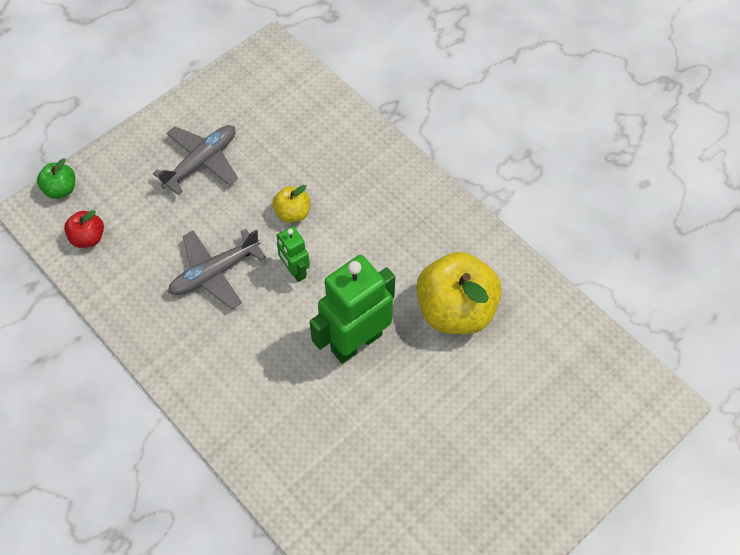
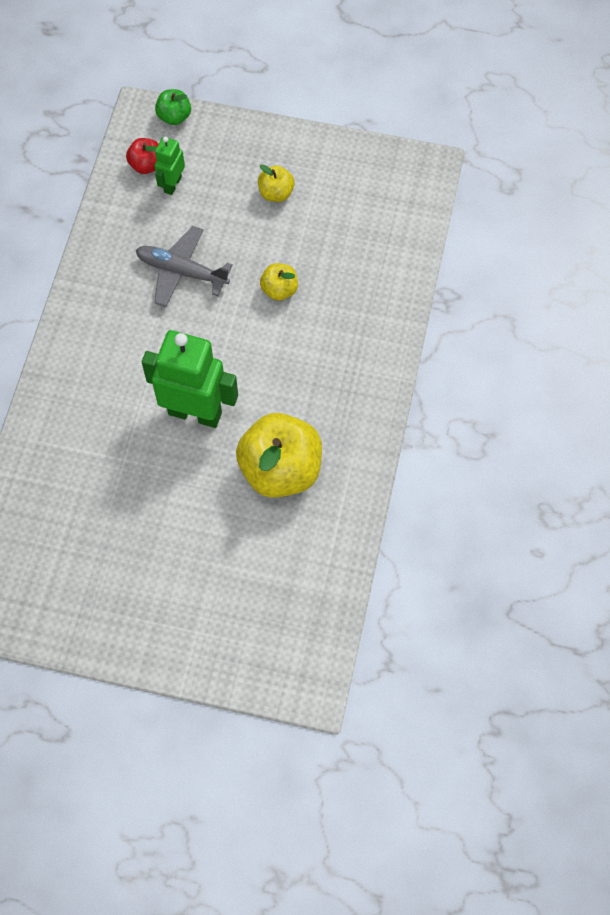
camera: 55 degrees right, 5 degrees up
(202, 162) = (276, 193): grey plane -> yellow apple
(295, 271) = (227, 327): green robot -> green robot (172, 184)

